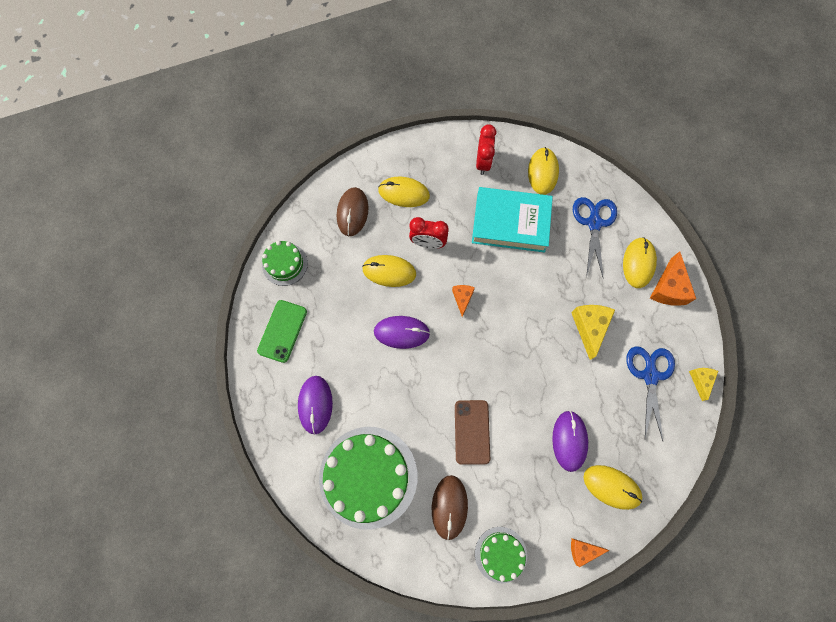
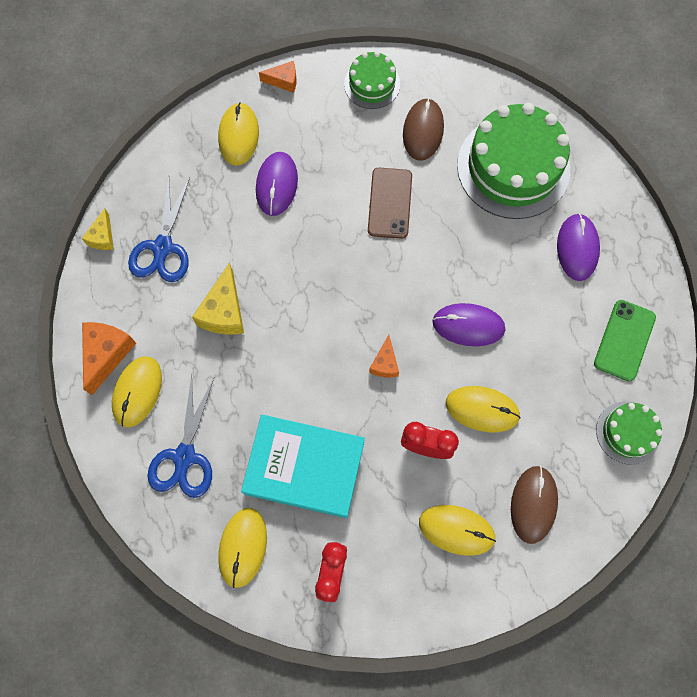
camera: 175 degrees left, 0 degrees up
(611, 487) = (238, 135): yellow mouse -> yellow mouse turned 60 degrees clockwise

